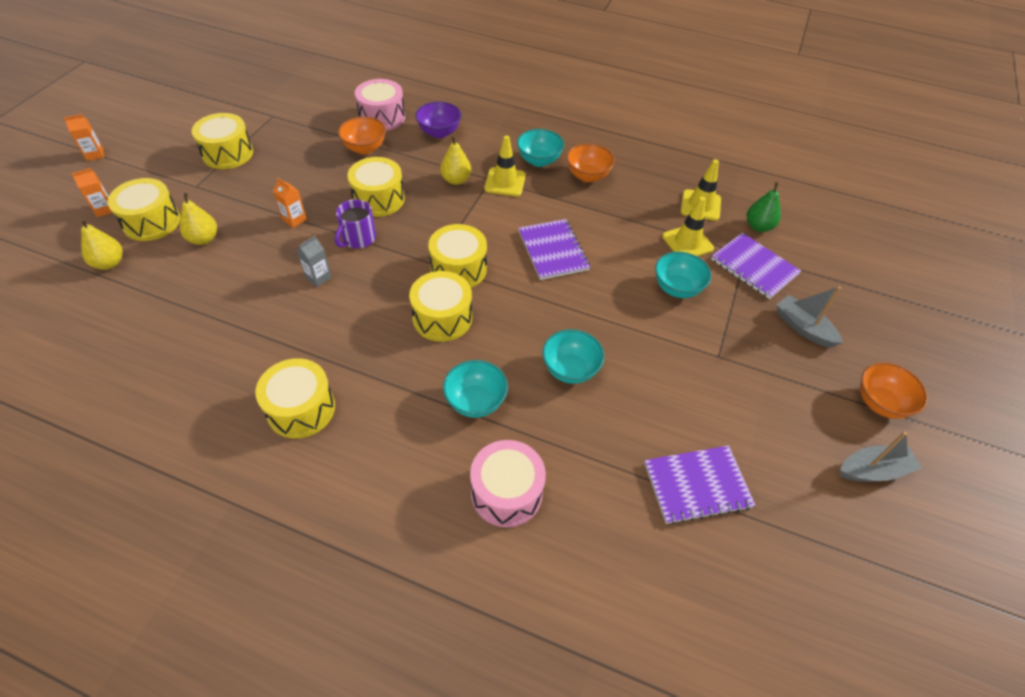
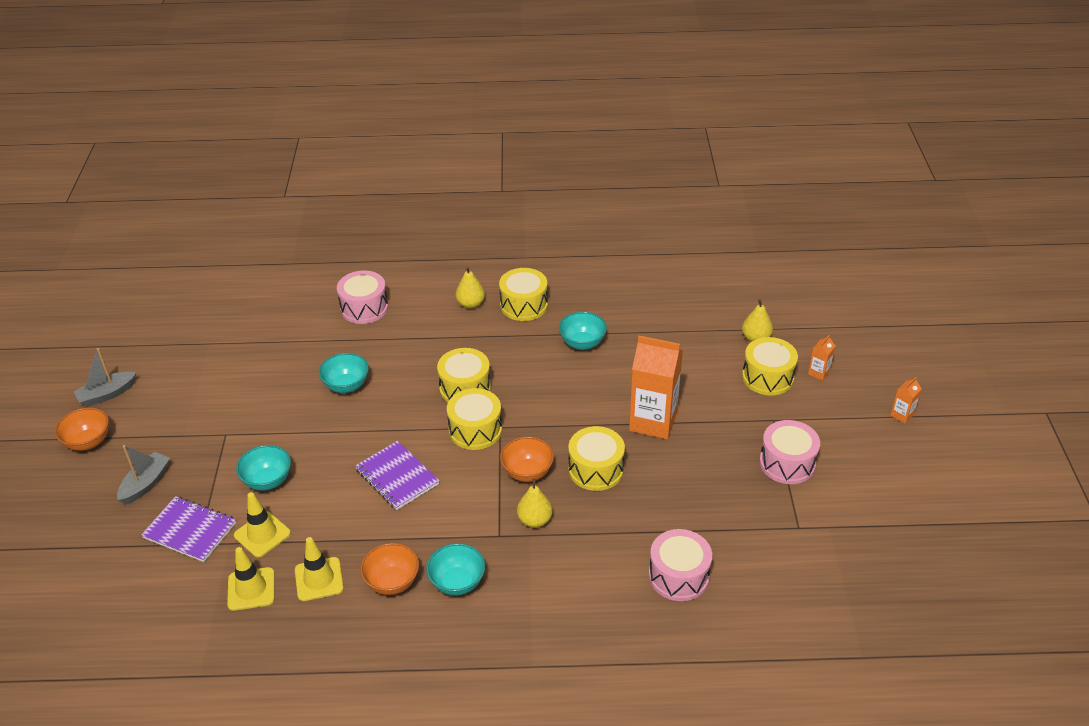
camera: 160 degrees right, 10 degrees down
(204, 239) = (709, 379): yellow pear -> yellow pear (470, 304)
(228, 153) = (787, 463): yellow drum -> pink drum
(294, 219) = (653, 421): orange carton -> orange carton, size x2.33
(318, 277) = (586, 383): grey carton -> none
(358, 238) = (582, 425): purple mug -> none
(365, 148) = (659, 523): orange bowl -> orange bowl (527, 472)
(439, 132) = (595, 579): purple bowl -> none
(475, 402) = (408, 345): turquoise bowl -> turquoise bowl (582, 343)
(505, 182) = (481, 537): yellow traffic cone -> yellow traffic cone (319, 579)
(697, 485) = (238, 348): purple notebook -> none
(758, 226) = (182, 584): green pear -> none
(803, 328) = (146, 484): grey boat -> grey boat turned 90 degrees counterclockwise

